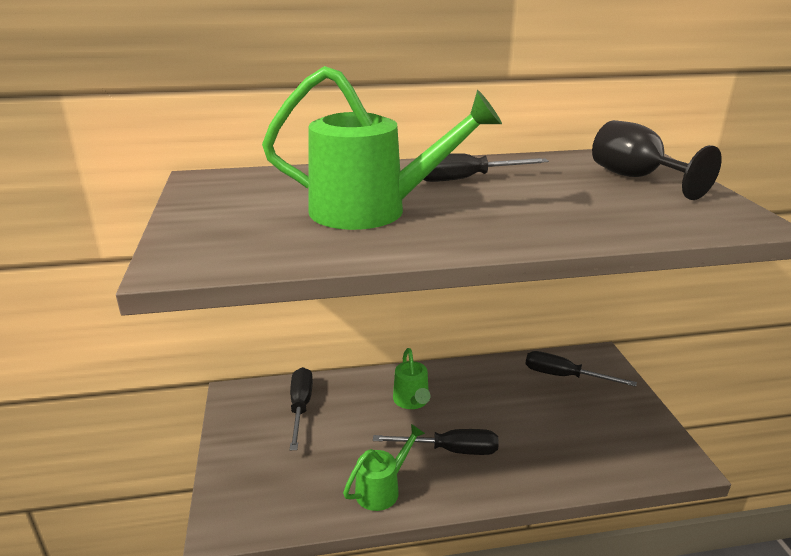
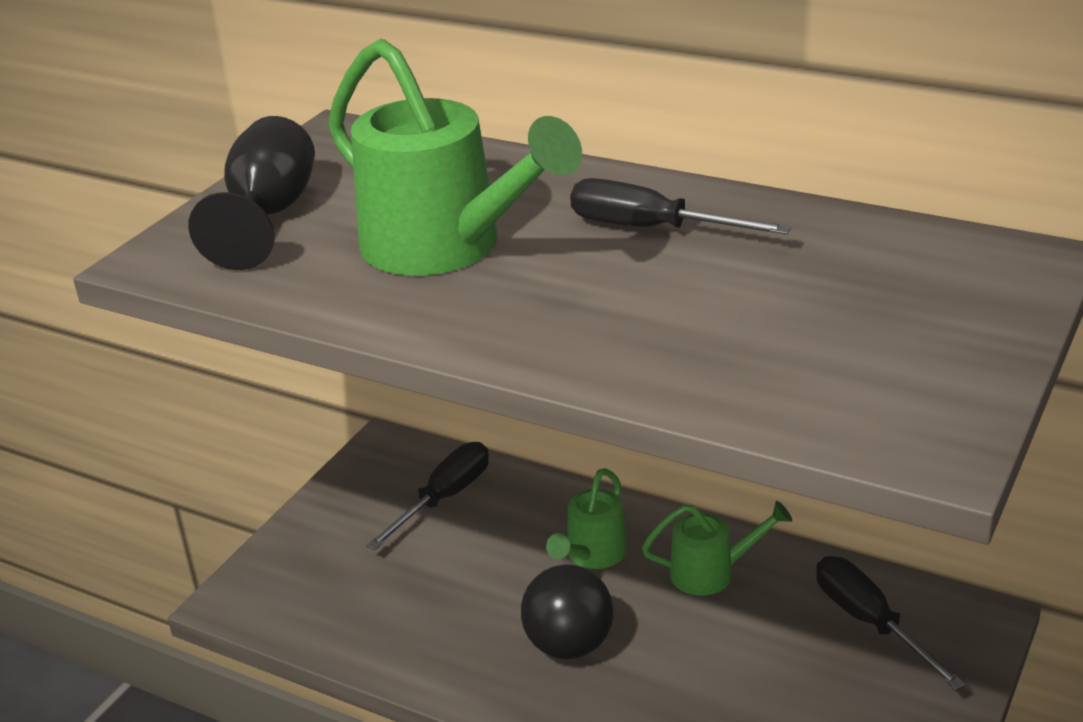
camera: 40 degrees right, 5 degrees up
(382, 489) = (434, 648): green watering can -> green watering can (711, 572)
(451, 450) = (569, 645): black screwdriver -> black ball
(636, 178) = (919, 306): black goblet -> black goblet (269, 215)

